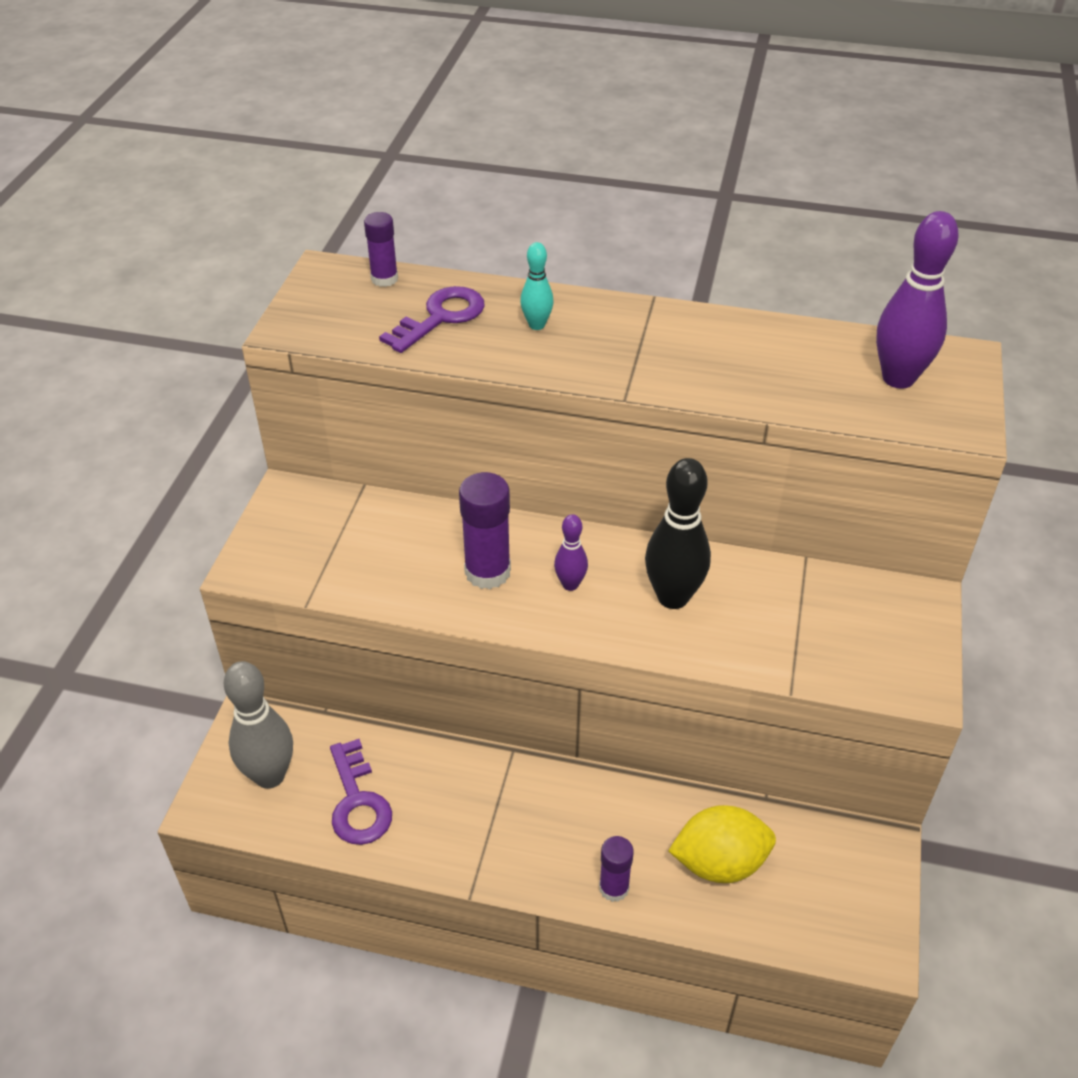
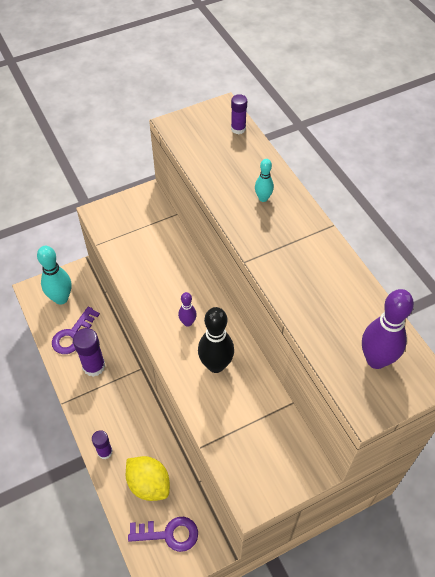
camera: 50 degrees right, 10 degrees up
(270, 776) = (61, 298): grey bowling pin -> turquoise bowling pin
(440, 317) = (232, 164): purple key -> purple key (169, 534)
(487, 572) = (167, 289): purple glue stick -> purple glue stick (94, 366)

